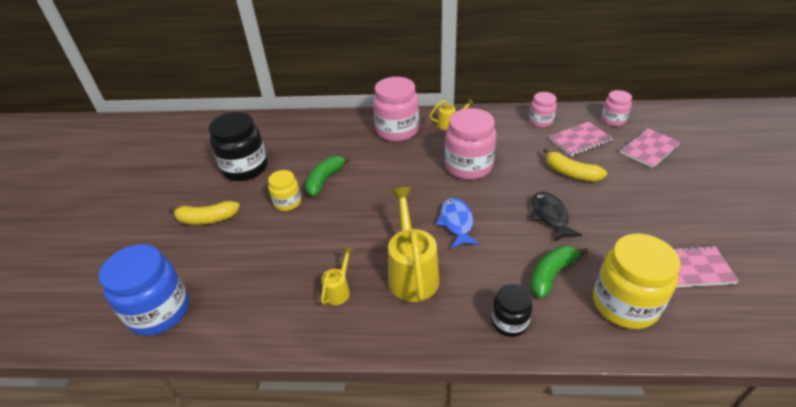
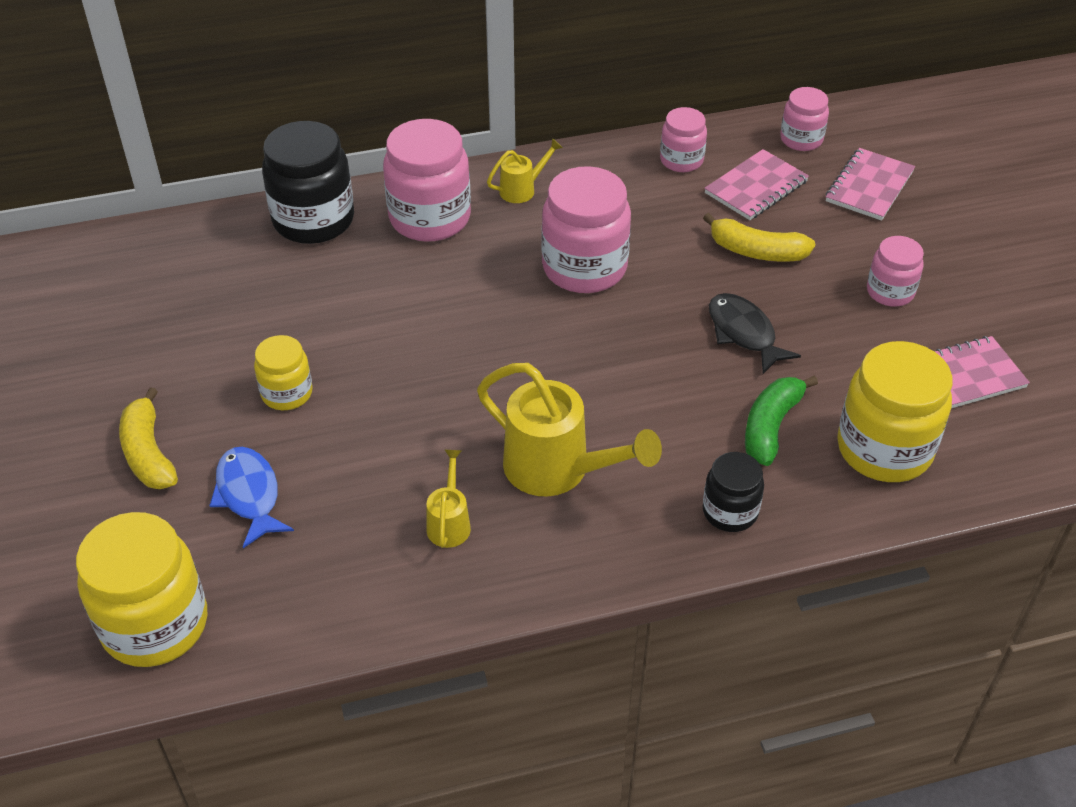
camera: 20 degrees left, 5 degrees up
(159, 311) = (155, 624): blue jar -> yellow jar
(207, 219) = (148, 453): yellow banana -> yellow banana turned 90 degrees clockwise
(245, 168) = (168, 343): black jar -> black jar (313, 220)
(325, 180) = (336, 338): green banana -> none
(412, 273) = (557, 470): yellow watering can -> yellow watering can turned 150 degrees clockwise
(456, 223) = (599, 373): blue fish -> blue fish (249, 495)
(650, 208) = (890, 292): none -> pink jar

